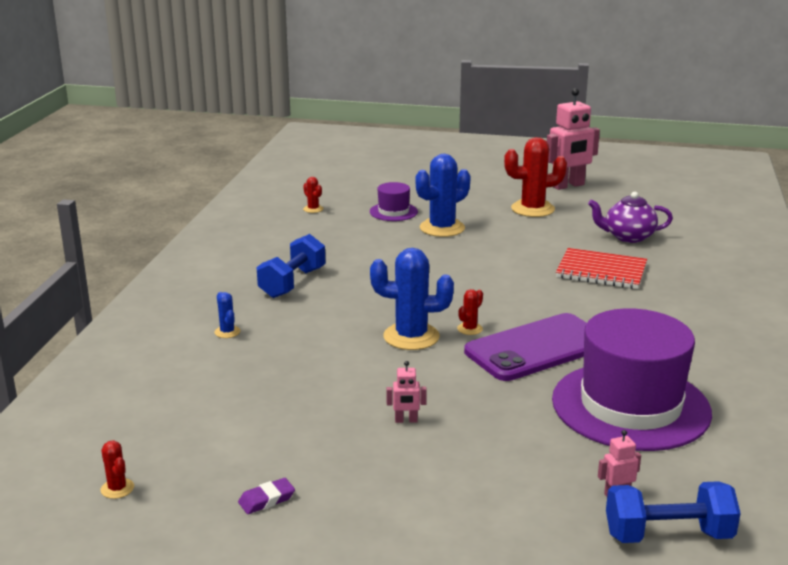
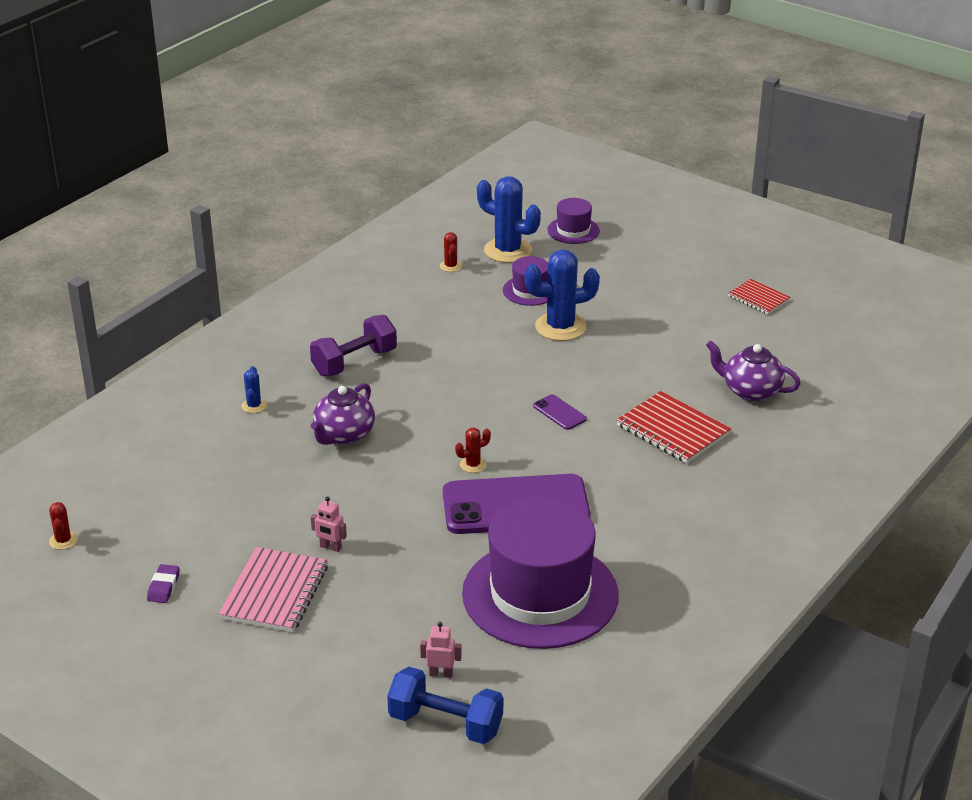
camera: 25 degrees right, 10 degrees up
(266, 499) = (163, 586): purple eraser -> purple eraser turned 75 degrees counterclockwise
(292, 283) = (354, 362): blue dumbbell -> purple dumbbell
(333, 334) = (343, 435): none -> purple teapot
(388, 173) = (573, 230): none -> purple hat
(388, 472) = (274, 592): none -> pink notebook
(411, 337) = (411, 458): blue cactus -> blue cactus (508, 250)
(501, 279) = (559, 412): none -> purple phone
(532, 209) = (683, 324): red cactus -> none
(568, 186) = (758, 298): pink robot -> red notebook

